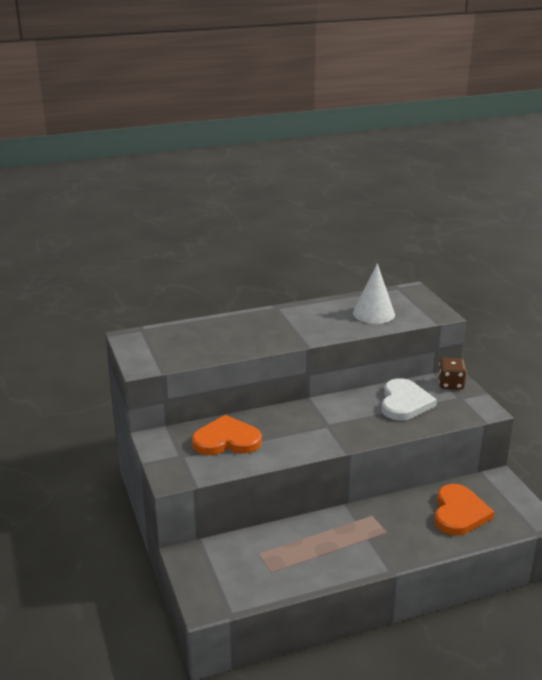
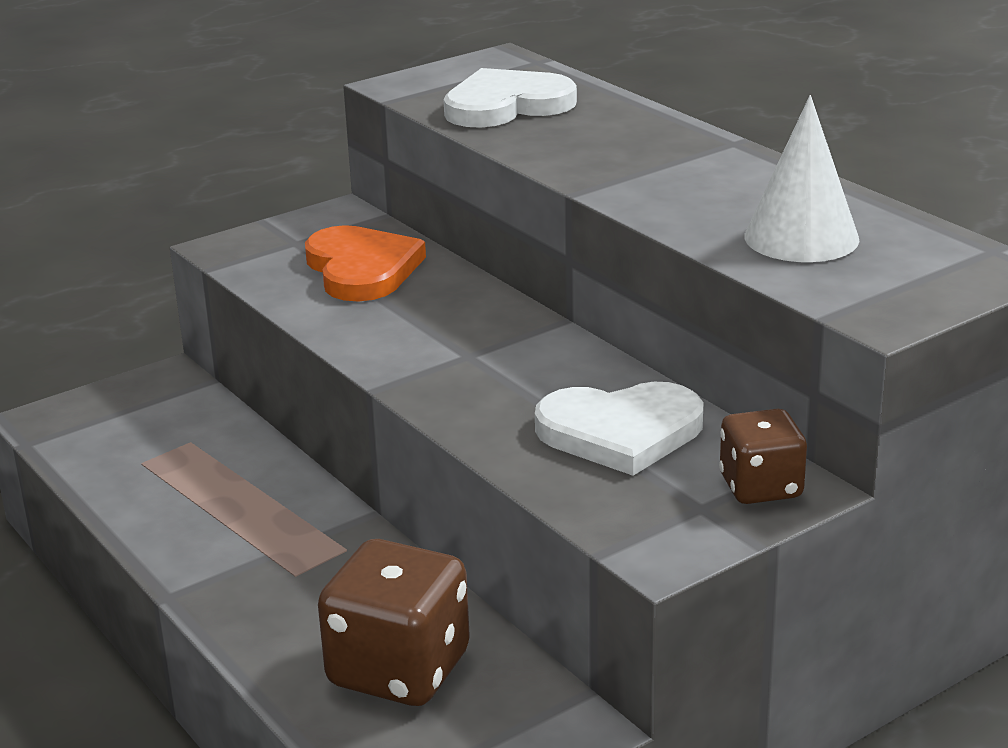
camera: 75 degrees right, 0 degrees up
(195, 345) = (506, 105): none -> white heart
(459, 513) = (399, 670): orange heart -> brown dice

